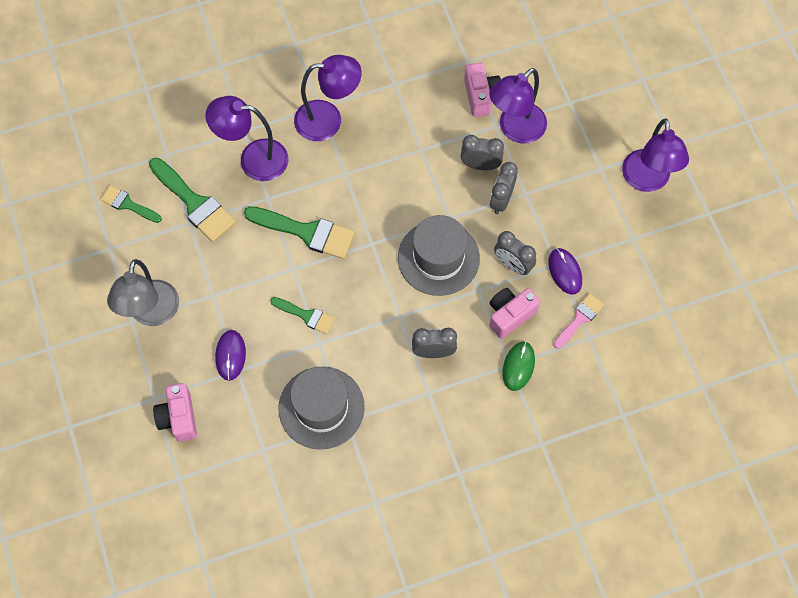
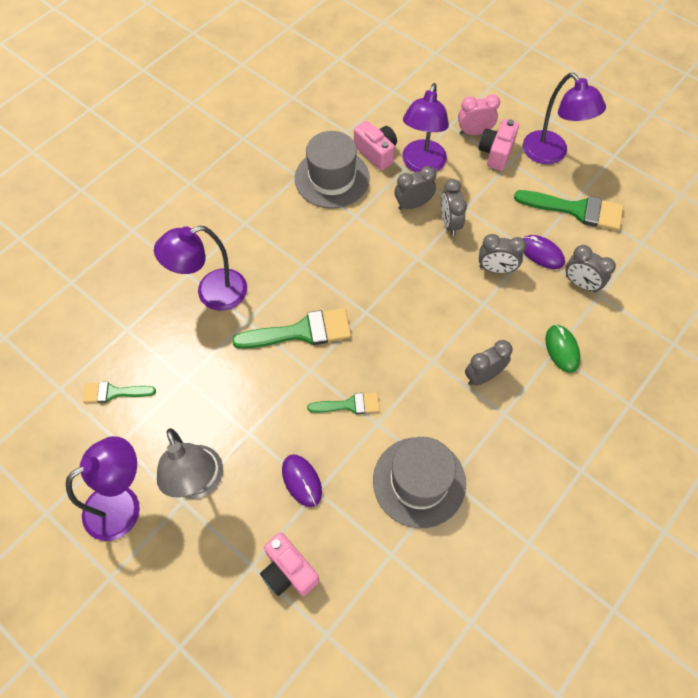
camera: 30 degrees left, 5 degrees down
(195, 203) = (180, 359): green brush -> green brush (576, 210)
(328, 120) = (259, 229): purple lamp -> purple lamp (123, 504)
(438, 258) = (431, 295): grey hat -> grey hat (332, 178)
(510, 315) = (524, 311): pink camera -> pink camera (496, 153)
(579, 319) = (581, 284): pink brush -> grey clock
(589, 121) = (474, 132): none -> pink clock

